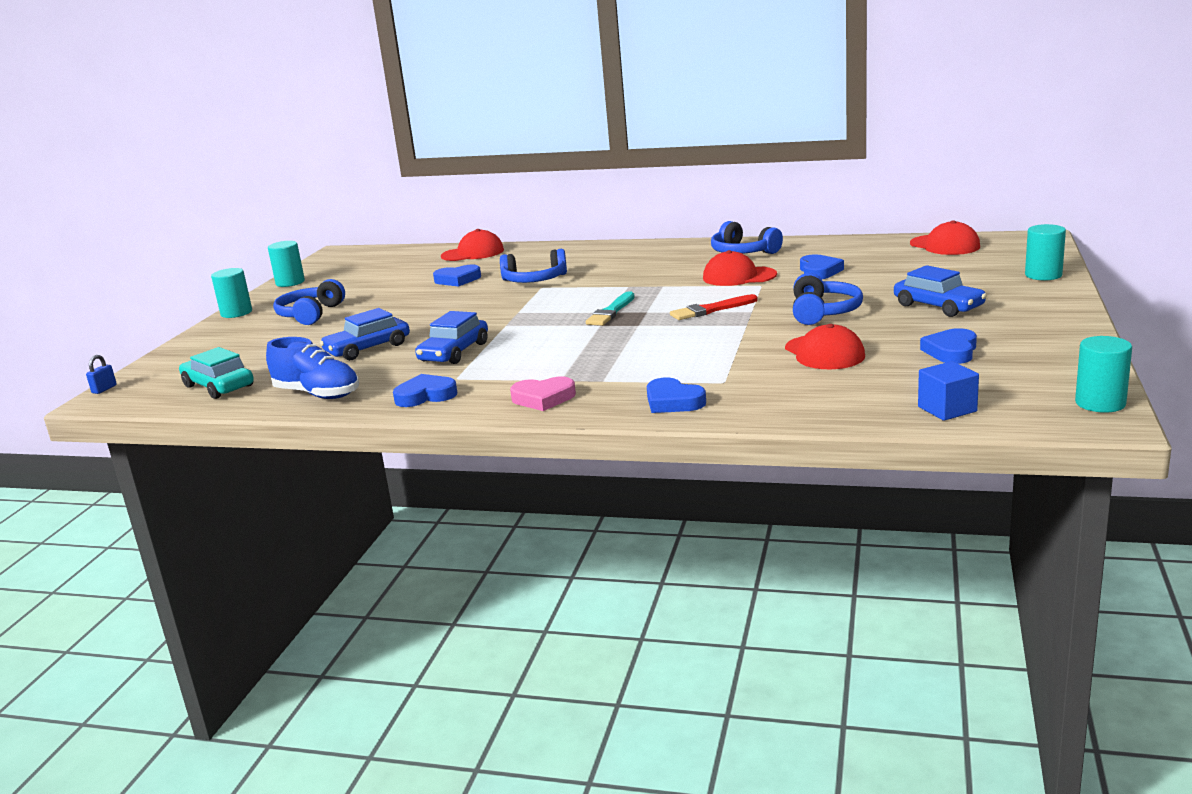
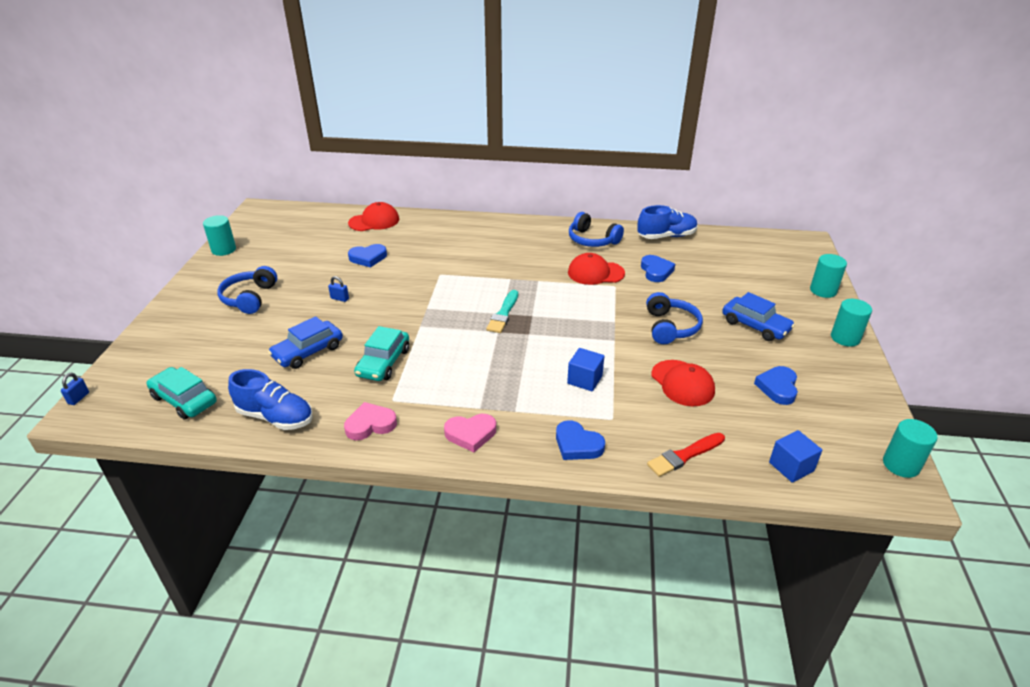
camera: 10 degrees left, 15 degrees up
(236, 313) = (183, 291): turquoise cylinder -> turquoise cylinder (845, 338)
(415, 310) = (339, 298): none -> blue padlock
(425, 396) = (370, 424): blue heart -> pink heart
(454, 352) = (383, 362): blue car -> turquoise car
(534, 280) = (432, 264): blue headphones -> none
(698, 355) = (584, 379): none -> blue cube
(711, 310) = (582, 317): red brush -> red brush (684, 456)
(842, 244) = (666, 236): none -> blue shoe
(945, 245) = (743, 244): red cap -> none

